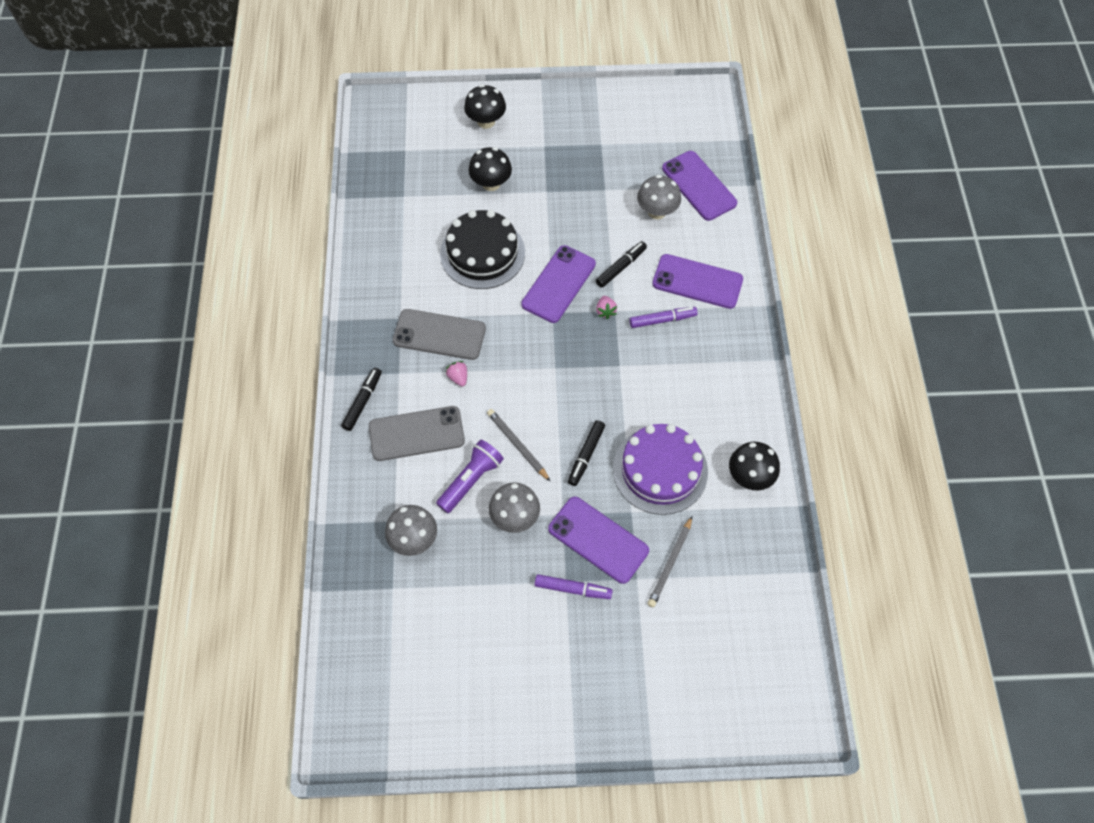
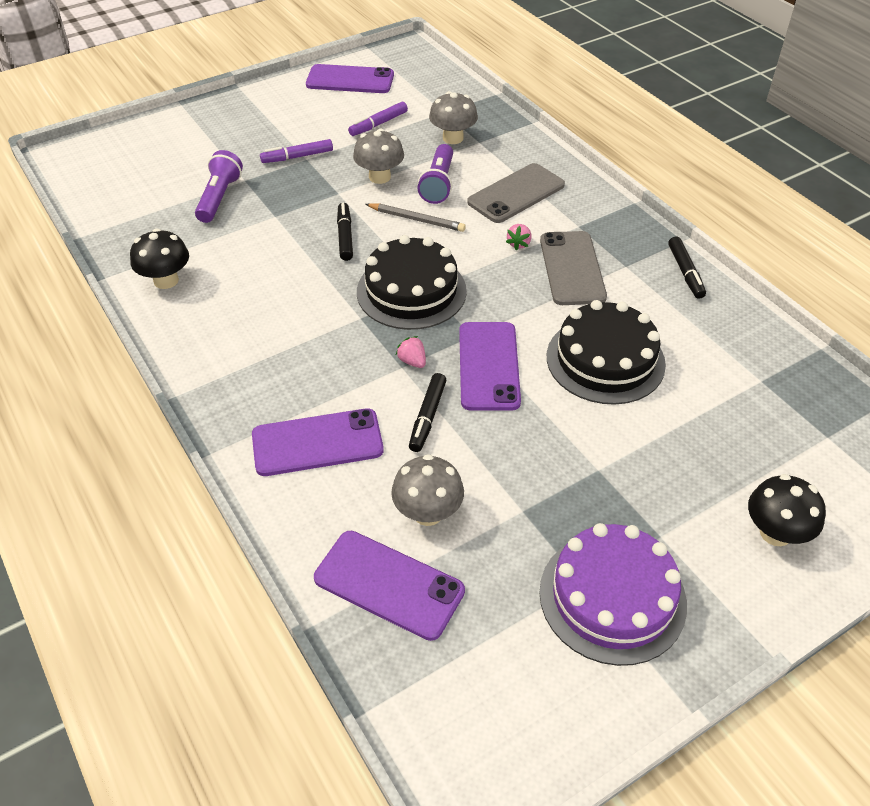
camera: 150 degrees right, 15 degrees down
(363, 401) = (587, 195): black marker -> black marker (685, 272)
(439, 334) = (572, 268): grey phone -> grey phone turned 75 degrees counterclockwise
(458, 377) = (519, 244): pink strawberry -> pink strawberry turned 75 degrees clockwise
(491, 183) = (677, 445): black mushroom -> none
(569, 371) = (411, 291): none -> black cake
(598, 539) = (294, 189): purple phone -> purple phone (350, 80)
(660, 470) = (263, 252): purple cake -> purple cake (612, 597)
(662, 320) = (337, 380): purple marker -> purple marker (378, 124)
(670, 563) = (219, 197): grey pencil -> purple flashlight

